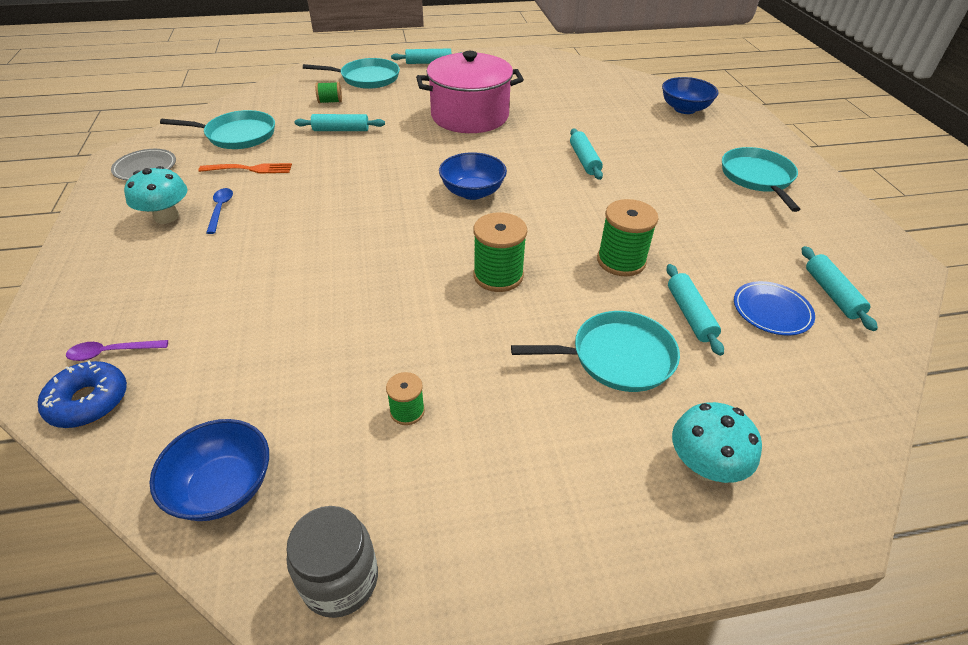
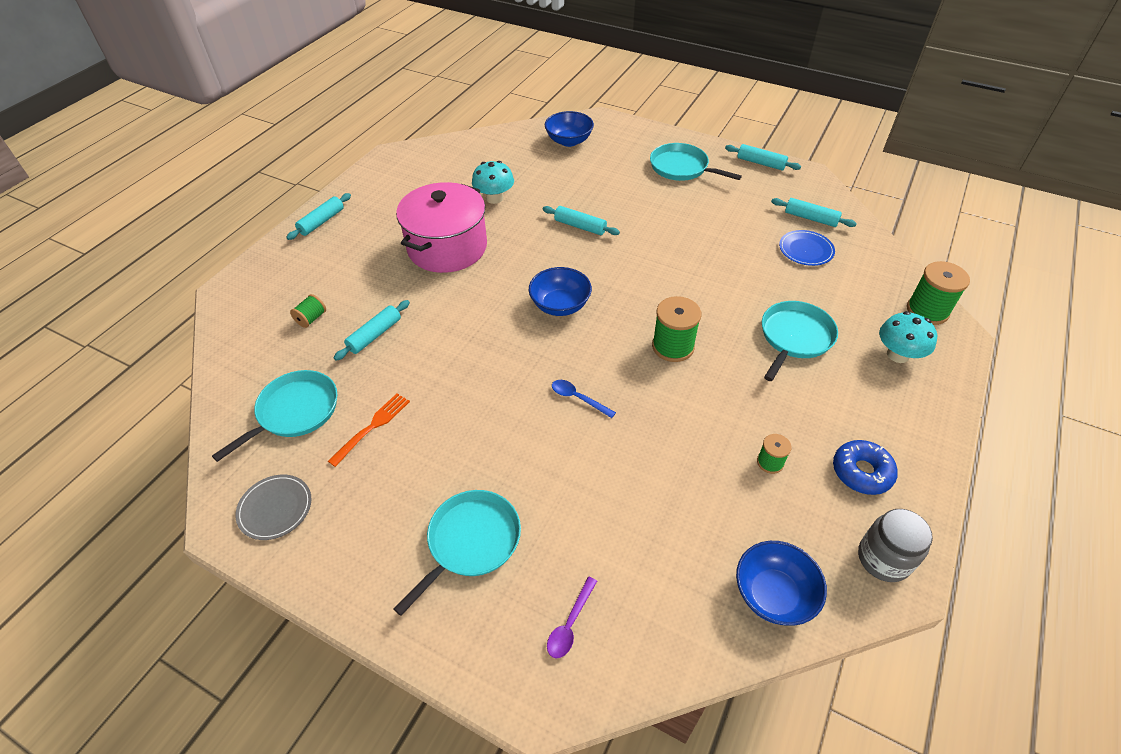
camera: 50 degrees left, 5 degrees up
(89, 401) = (622, 658): blue donut -> blue donut (861, 472)
(166, 217) = (392, 520): turquoise mushroom -> turquoise mushroom (494, 198)
(220, 209) = (421, 474): blue spoon -> blue spoon (578, 398)
(367, 78) = (297, 274): turquoise pan -> turquoise pan (471, 542)
(621, 261) = (709, 280): green spool -> green spool (927, 310)
(690, 314) = (783, 284): turquoise rolling pin -> turquoise rolling pin (761, 163)

